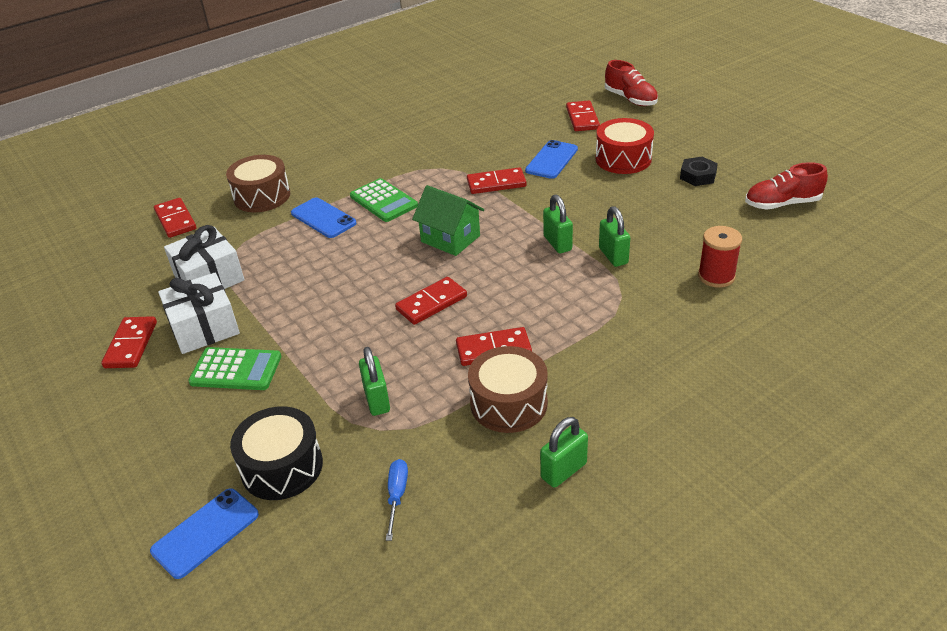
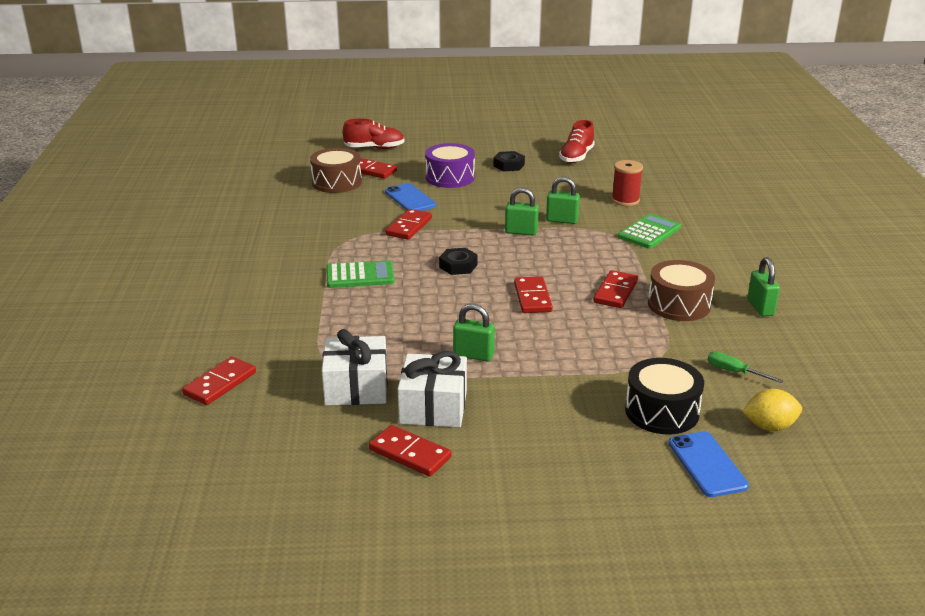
camera: 60 degrees left, 10 degrees down
(175, 220) = (220, 384): red domino -> red domino turned 60 degrees counterclockwise
(236, 370) = (516, 404): green calculator -> green calculator (649, 232)
(262, 196) = (255, 327): brown drum -> brown drum (337, 182)
(303, 560) = (769, 426): none -> yellow lemon
(323, 218) = (343, 308): blue phone -> none
(377, 400) = (624, 351): green padlock -> green padlock (473, 355)
(397, 496) = (734, 372): blue screwdriver -> green screwdriver
(450, 239) = (458, 266): green house -> black nut
(623, 159) = (450, 177): red drum -> purple drum

